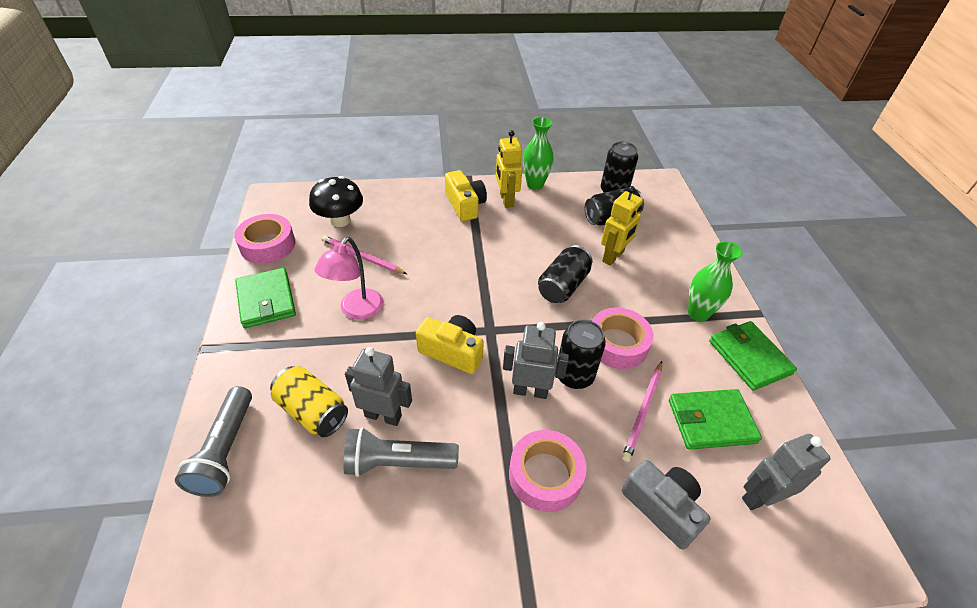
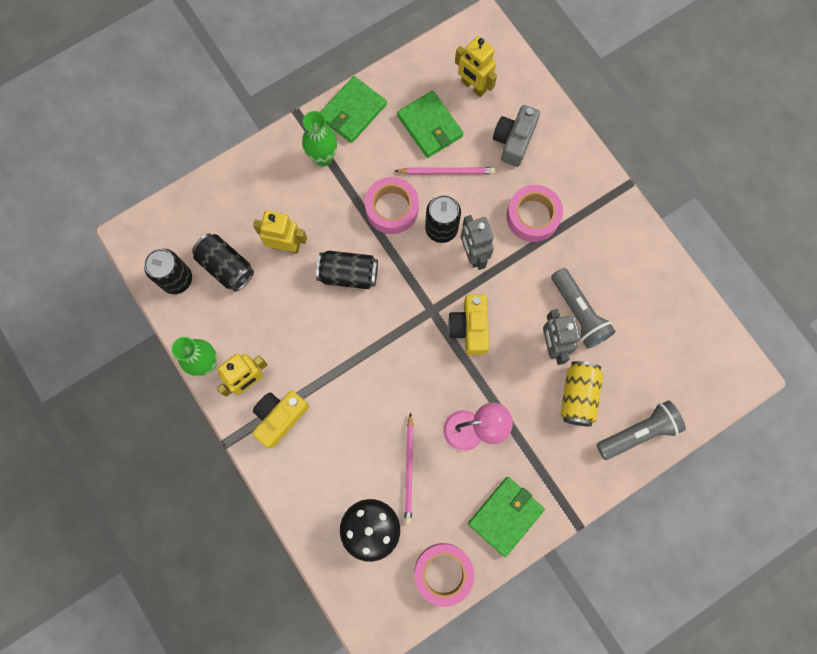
camera: 115 degrees left, 30 degrees up
(760, 497) = (473, 86): grey robot -> yellow robot

